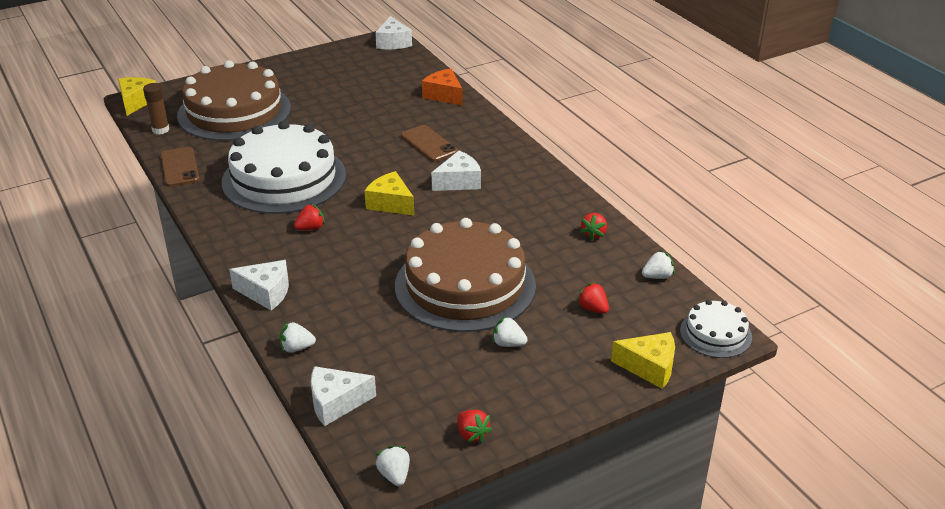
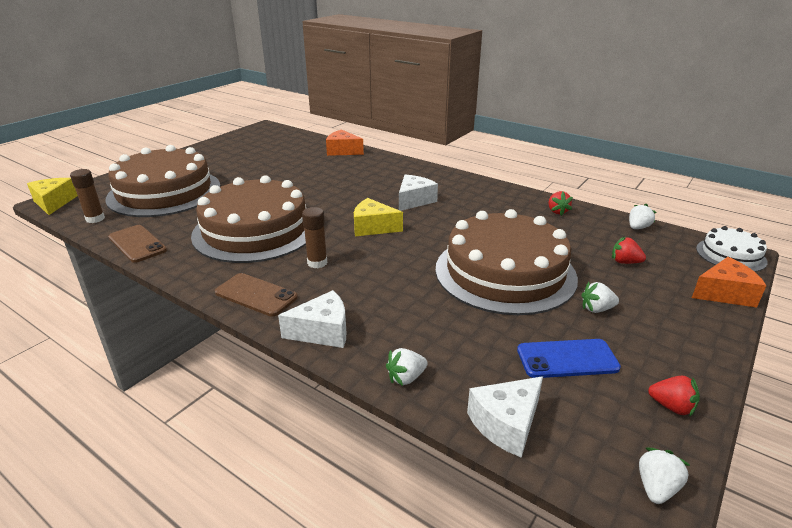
camera: 25 degrees left, 5 degrees down
(284, 178) = (255, 230): white cake -> brown cake
(310, 228) = (317, 263): red strawberry -> brown glue stick
(393, 42) = (270, 129): white cheese -> none
(394, 475) = (656, 487): white strawberry -> white strawberry turned 75 degrees clockwise
(428, 144) = (362, 181): brown phone -> brown phone (256, 295)
(433, 374) = (567, 359): none -> blue phone
(649, 367) = (724, 293): yellow cheese -> orange cheese

